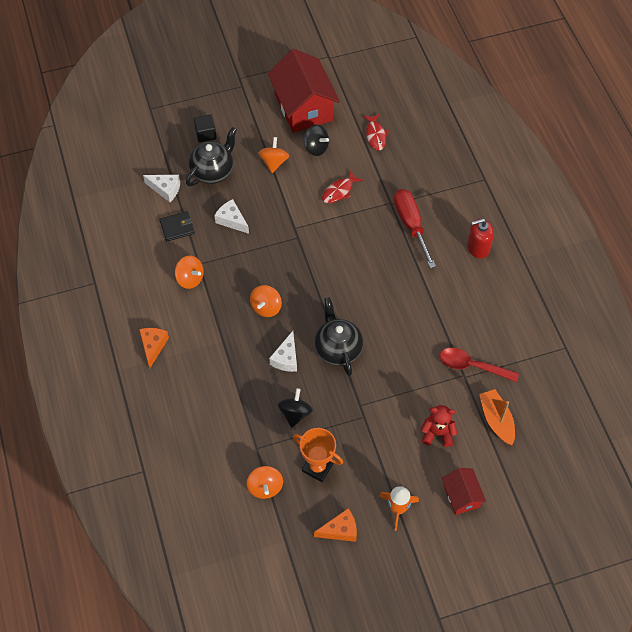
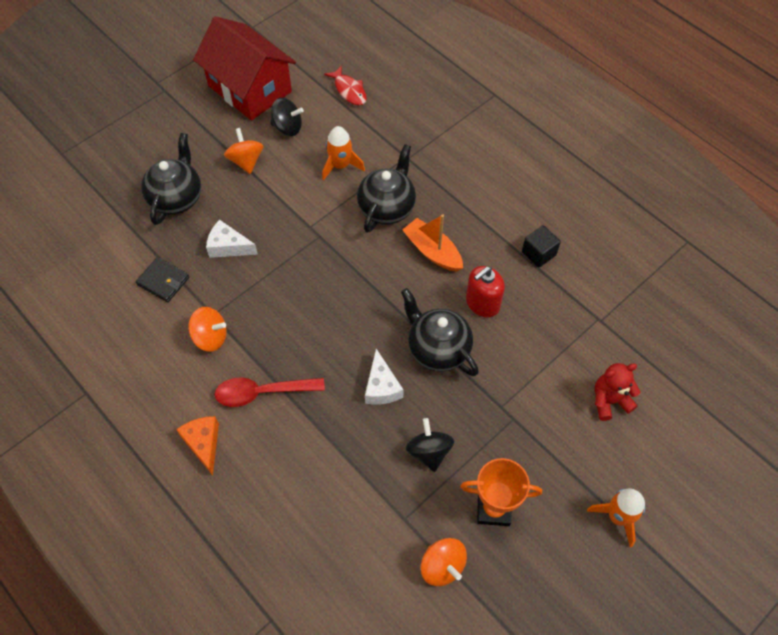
camera: 25 degrees left, 0 degrees up
(165, 189) = (126, 241): white cheese -> none
(177, 227) = (163, 281): black wallet -> black wallet turned 75 degrees clockwise
(205, 134) = (146, 159): black cube -> black cube (538, 253)
(266, 307) = (324, 334): orange spinning top -> none
(339, 191) = (340, 165): red fish -> orange rocket
(340, 530) = (565, 579): orange cheese -> none
(356, 235) = (387, 208): none -> black teapot
(411, 225) = (442, 172): red screwdriver -> none
(461, 496) = (681, 466): red house -> none
(472, 366) = (601, 304): red spoon -> red spoon (262, 392)
(478, 247) = (530, 169): red soap dispenser -> red soap dispenser (482, 303)
(496, 420) = (665, 356): orange boat -> orange boat (432, 251)

